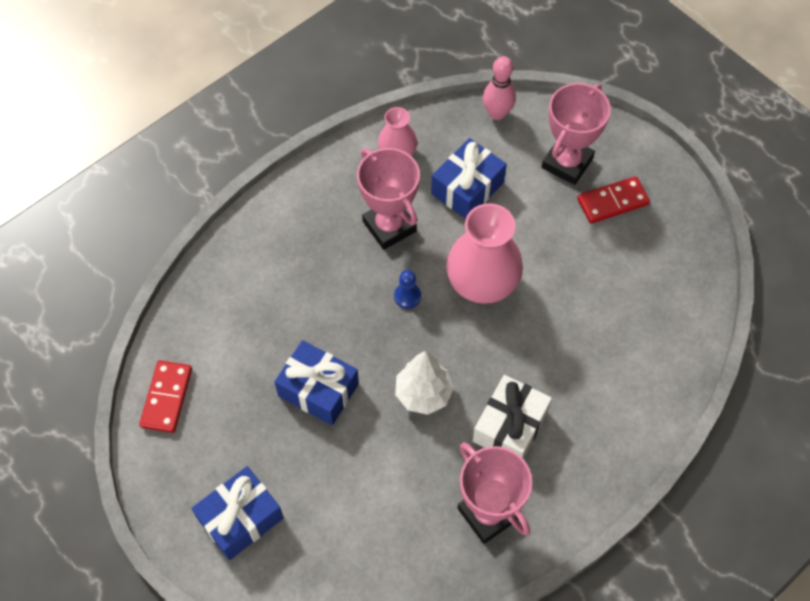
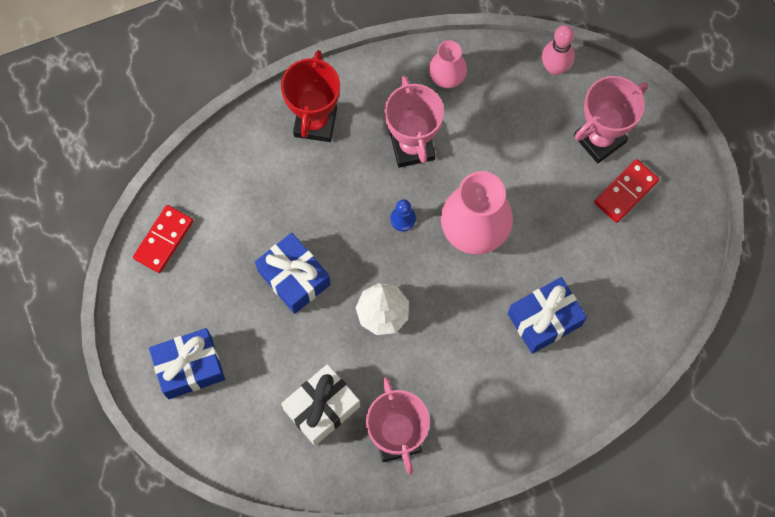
camera: 20 degrees right, 10 degrees up
(283, 234) = (315, 122): none -> red trophy
(467, 188) = (497, 133): blue gift -> blue gift (544, 319)
(510, 426) = (446, 369): white gift -> white gift (322, 408)
(612, 202) = (626, 192): red domino -> red domino turned 45 degrees counterclockwise

